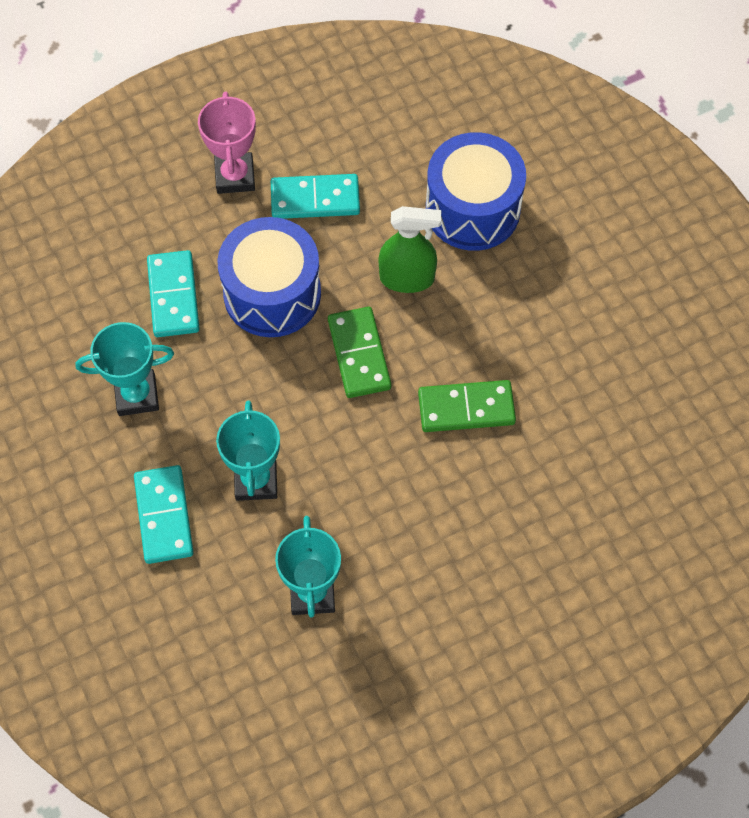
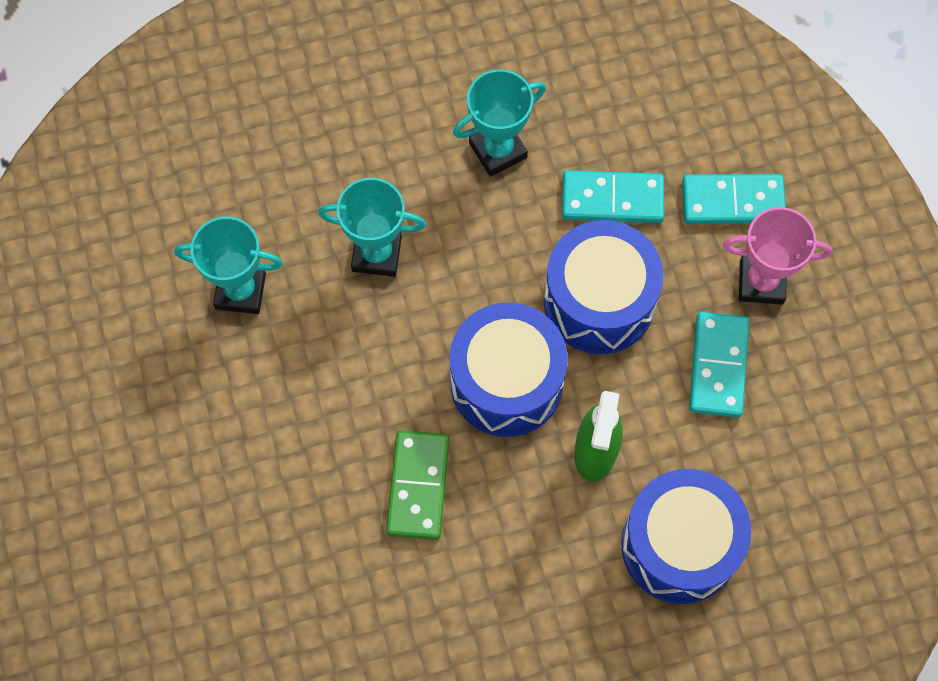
camera: 100 degrees right, 5 degrees up
(137, 395) = (498, 150): turquoise trophy -> turquoise trophy turned 60 degrees clockwise
(163, 516) = (356, 161): turquoise domino -> turquoise domino (733, 201)
(359, 354) = (506, 382): green domino -> blue drum

